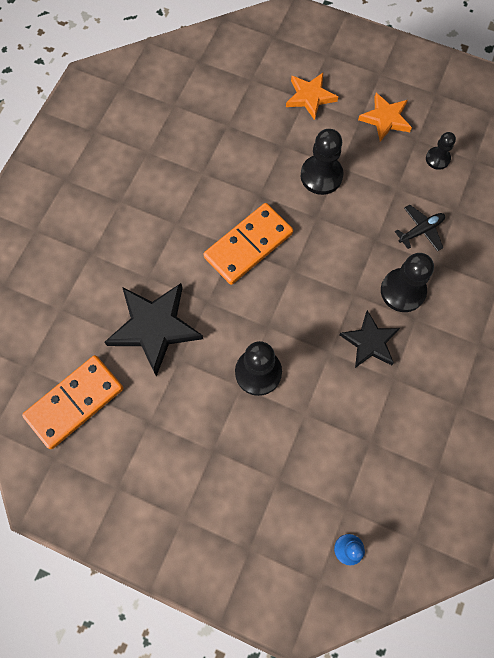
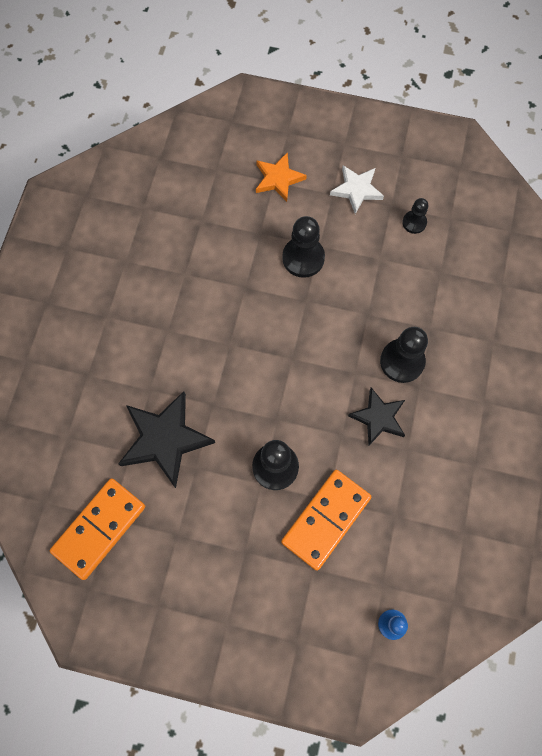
camera: 10 degrees left, 0 degrees up
(248, 245) = (243, 341): orange domino -> orange domino (326, 520)
(385, 119) = (356, 190): orange star -> white star
(421, 230) = (409, 298): black plane -> none

